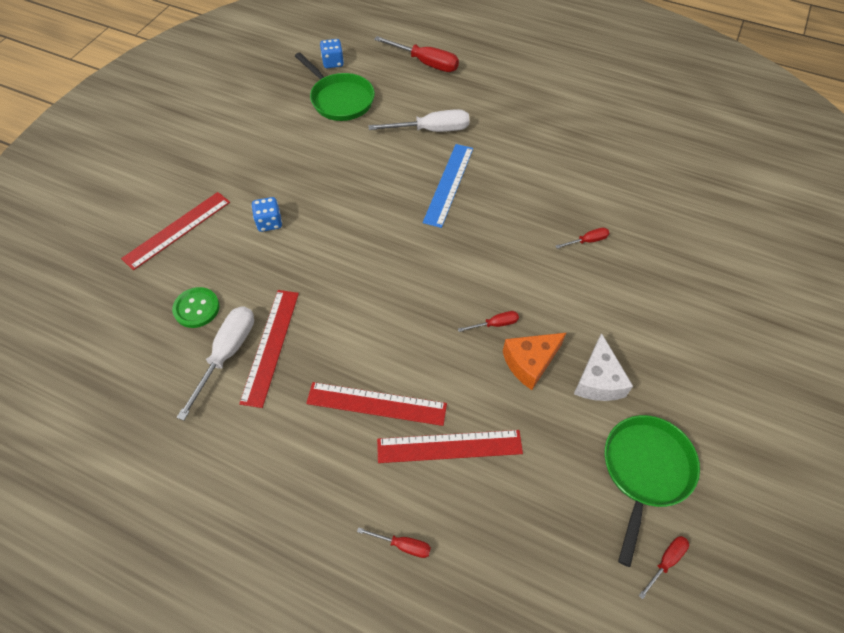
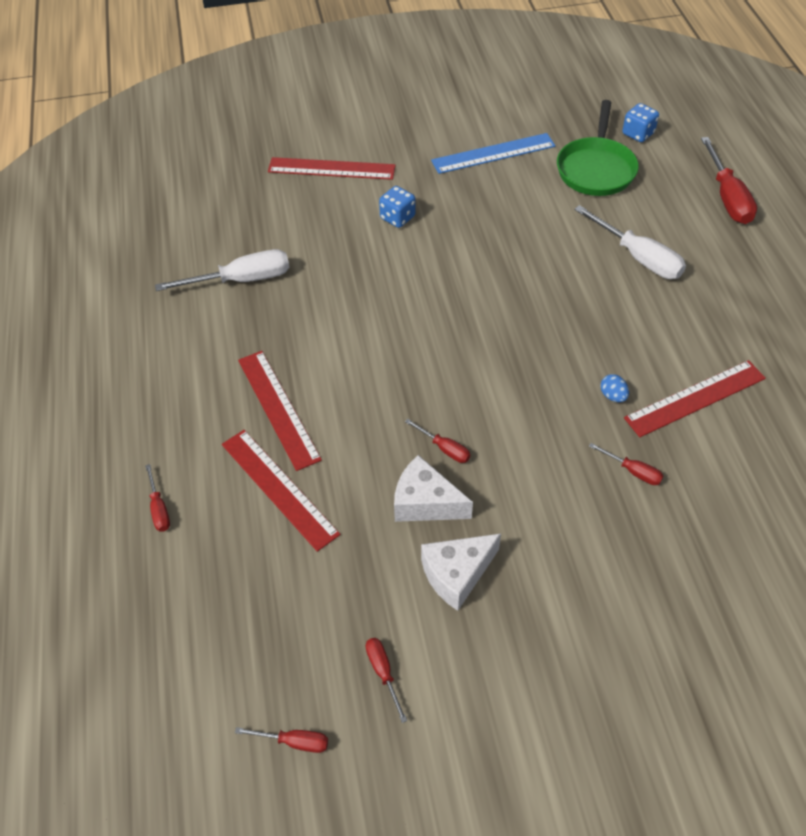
camera: 55 degrees right, 5 degrees down
(196, 308) = (267, 232): green button -> none
(270, 346) = (273, 301): red ruler -> red ruler (695, 398)
(449, 184) = (581, 313): blue ruler -> blue ruler (493, 153)
(525, 213) = (613, 396): none -> blue egg
(530, 362) = (425, 502): orange cheese -> white cheese
(645, 471) = (383, 673): green pan -> red screwdriver

